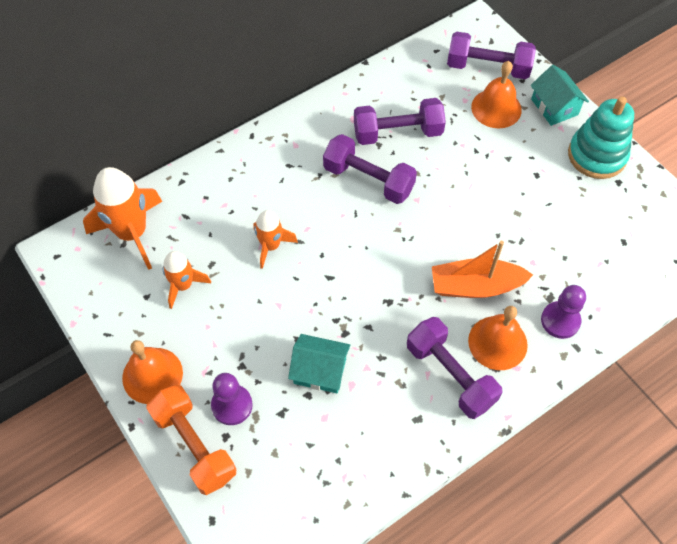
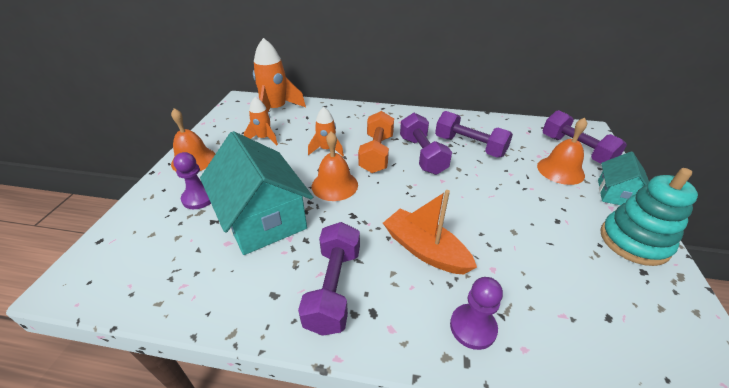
camera: 45 degrees right, 20 degrees down
(194, 445) = (156, 200): orange dumbbell -> orange dumbbell (376, 153)
(320, 371) = (263, 218): turquoise house -> turquoise house, size x1.91
(497, 342) = (397, 297): orange bell -> orange bell (334, 185)

